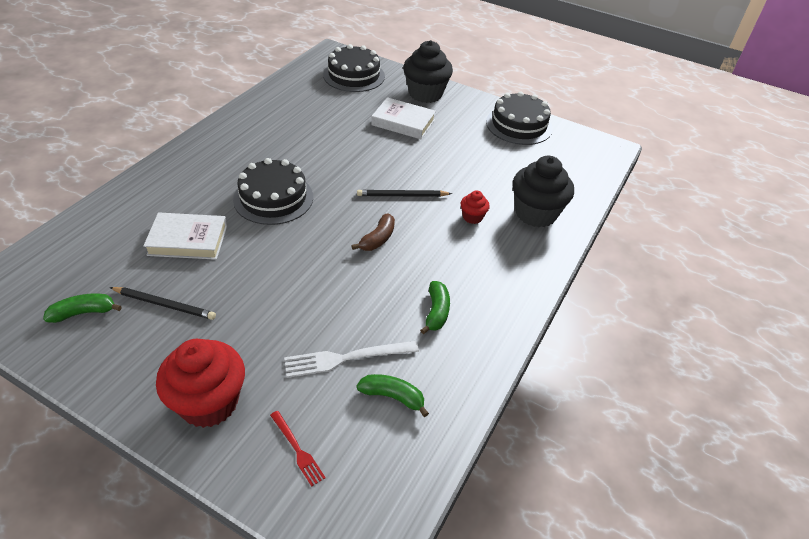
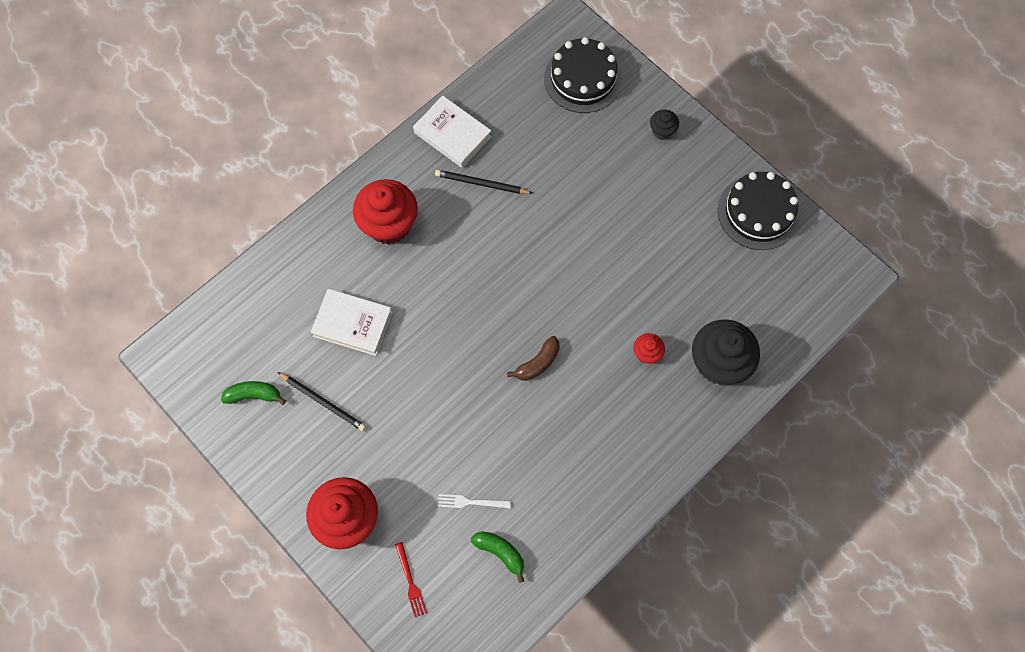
camera: 20 degrees right, 25 degrees up
(212, 170) = (389, 224): none -> red cupcake
(273, 198) = (445, 280): black cake -> none
(346, 358) = (471, 502): white fork -> white fork, size x0.60
(402, 195) = (581, 305): black pencil -> black pencil (481, 184)
(403, 122) = (618, 181): white book -> white book (452, 135)
(425, 94) = (662, 131): black cupcake -> black cupcake, size x0.47
(436, 312) = (567, 470): green banana -> none

